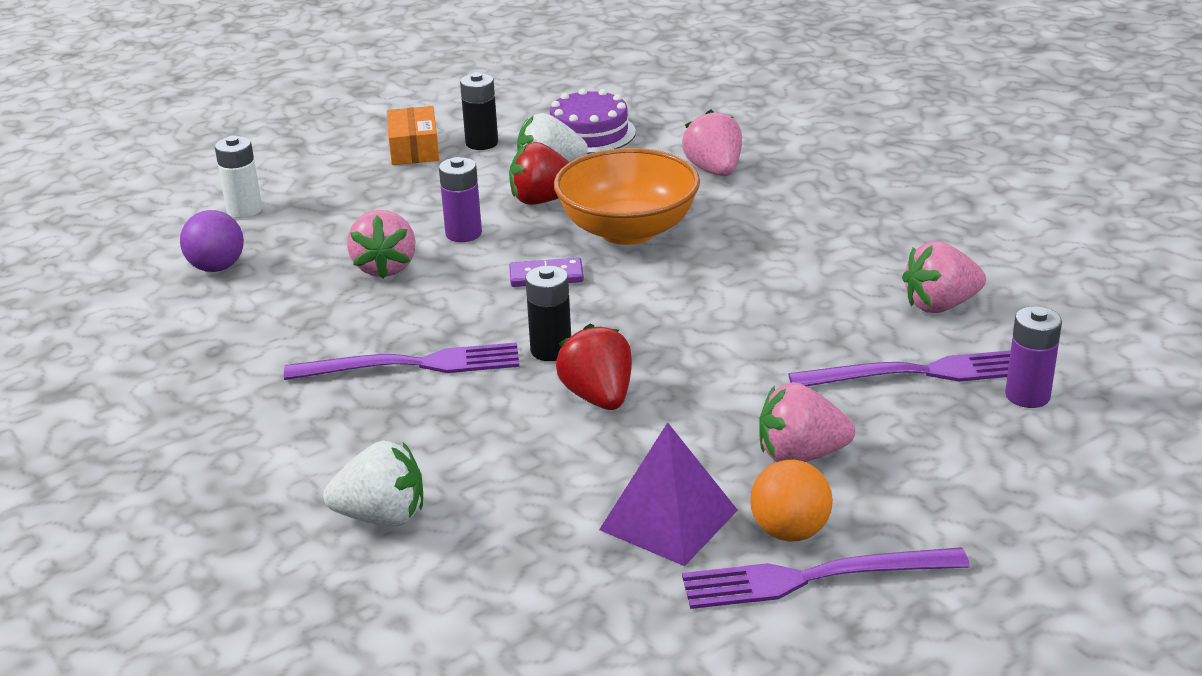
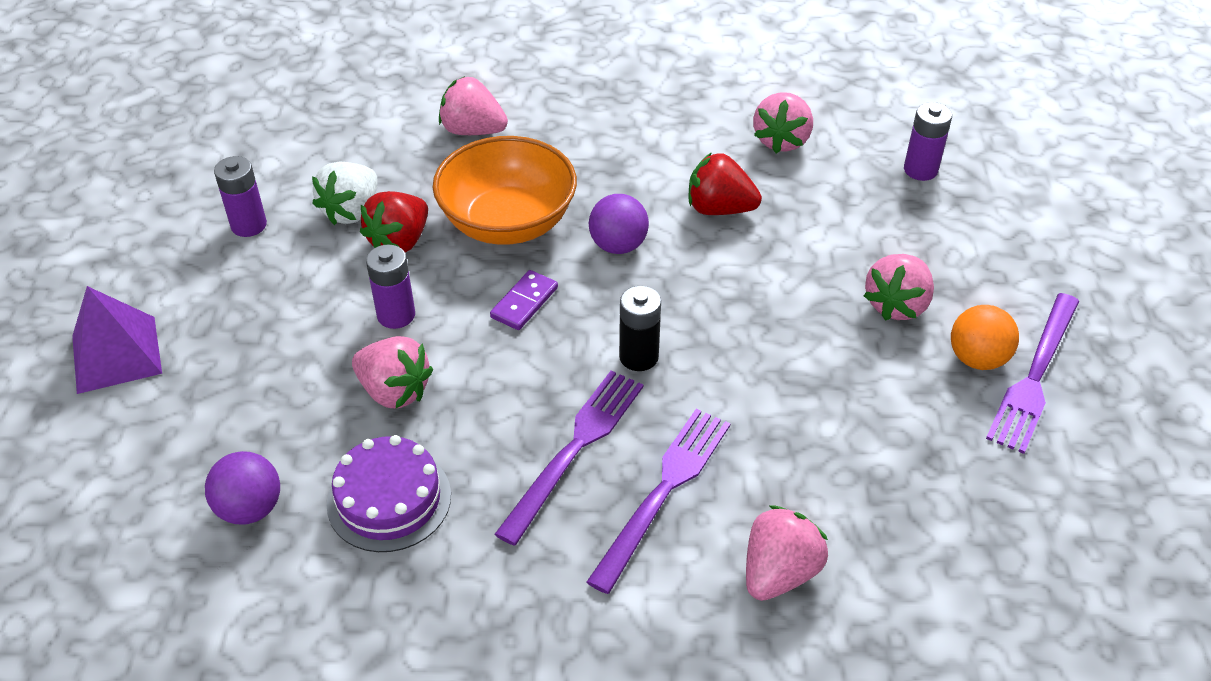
camera: 55 degrees left, 15 degrees up
(244, 210) = (160, 439): white battery -> none
(382, 517) = (779, 572): white strawberry -> pink strawberry
(414, 149) = (198, 270): orange box -> none
(482, 143) = (249, 225): black battery -> purple battery
(589, 133) = (320, 158): purple cake -> purple cake (389, 499)
(598, 397) = (730, 365): red strawberry -> red strawberry (719, 209)
(668, 519) = (916, 410): purple pyramid -> purple pyramid (116, 354)
(672, 286) = (618, 245): none -> purple ball
(918, 373) = (851, 198): purple fork -> purple fork (663, 492)

